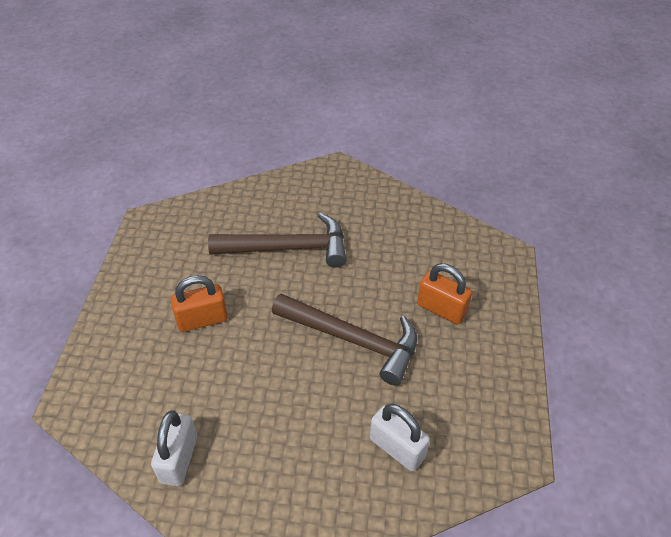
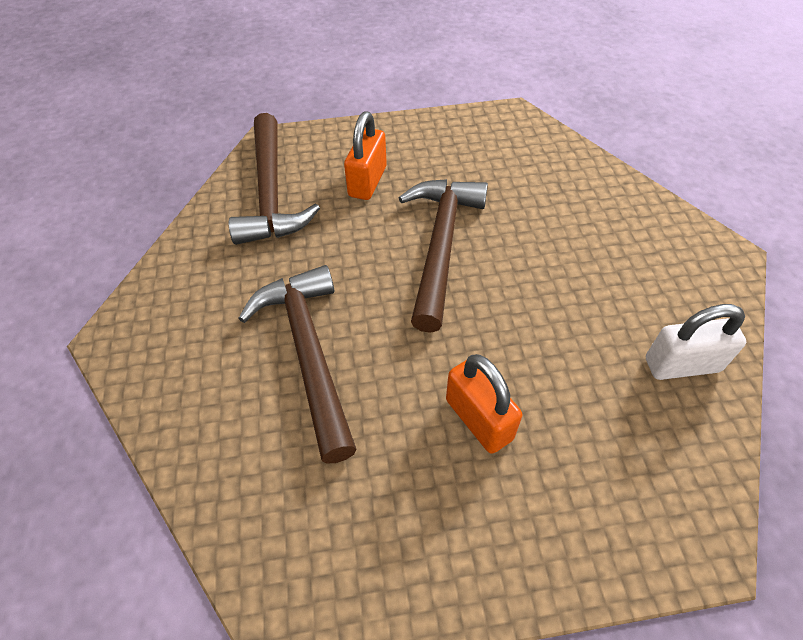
camera: 105 degrees left, 5 degrees up
(397, 448) = (552, 187): white padlock -> none
(444, 248) = (271, 192): none -> brown hammer

